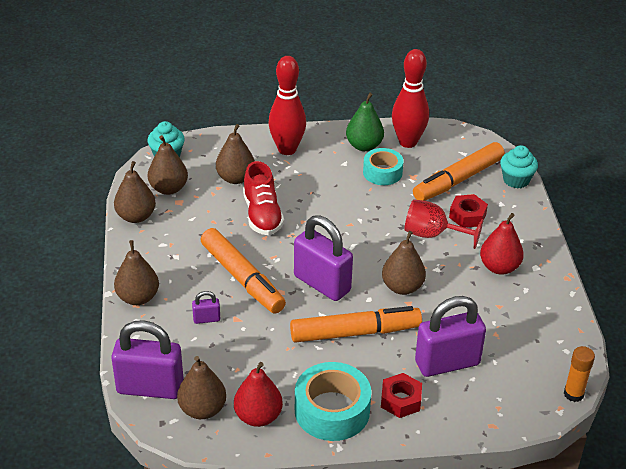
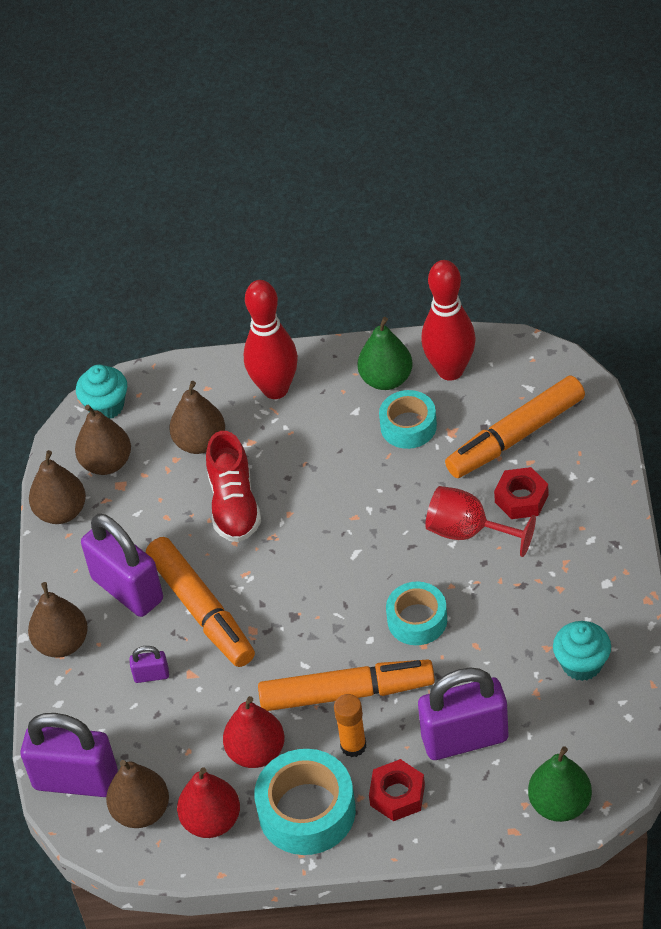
camera: 10 degrees right, 10 degrees up
(322, 284) = (308, 616): purple padlock -> purple padlock (127, 589)
(402, 287) = (417, 620): brown pear -> turquoise tape
(499, 267) = (555, 584): red pear -> red pear (256, 752)
(516, 180) = (599, 434): turquoise cupcake -> turquoise cupcake (581, 664)
(525, 407) = (560, 804): none -> green pear
(573, 394) = (627, 783): orange glue stick -> orange glue stick (353, 746)

